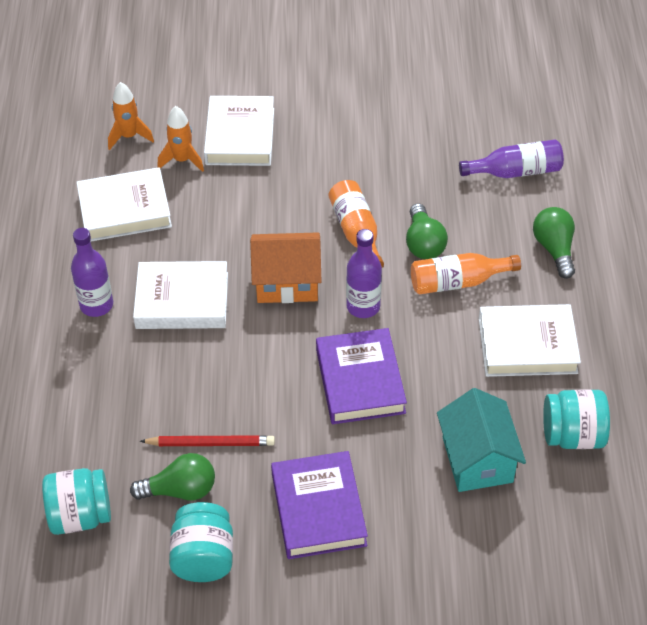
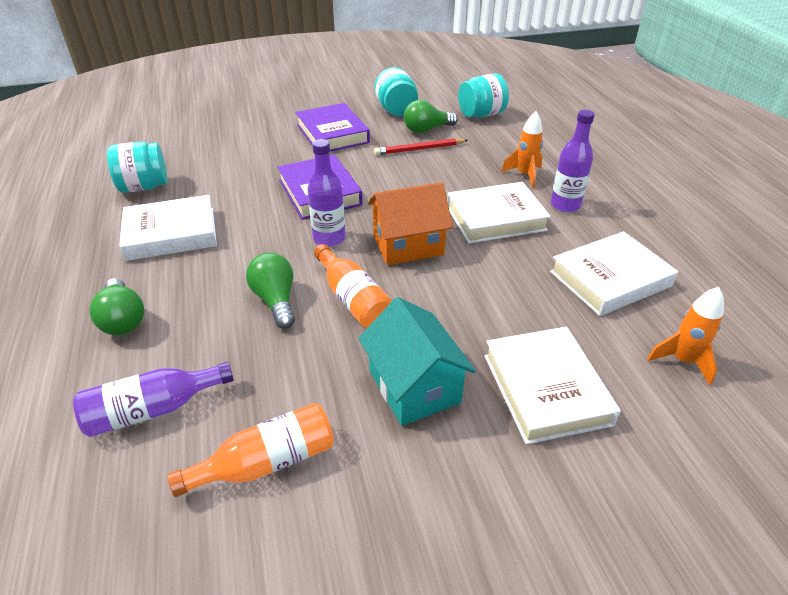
camera: 165 degrees right, 10 degrees down
(182, 160) = (594, 343): orange rocket -> orange rocket (525, 175)
(458, 282) = (236, 271): orange bottle -> orange bottle (266, 462)
(477, 459) = (222, 166): turquoise house -> turquoise house (414, 386)

